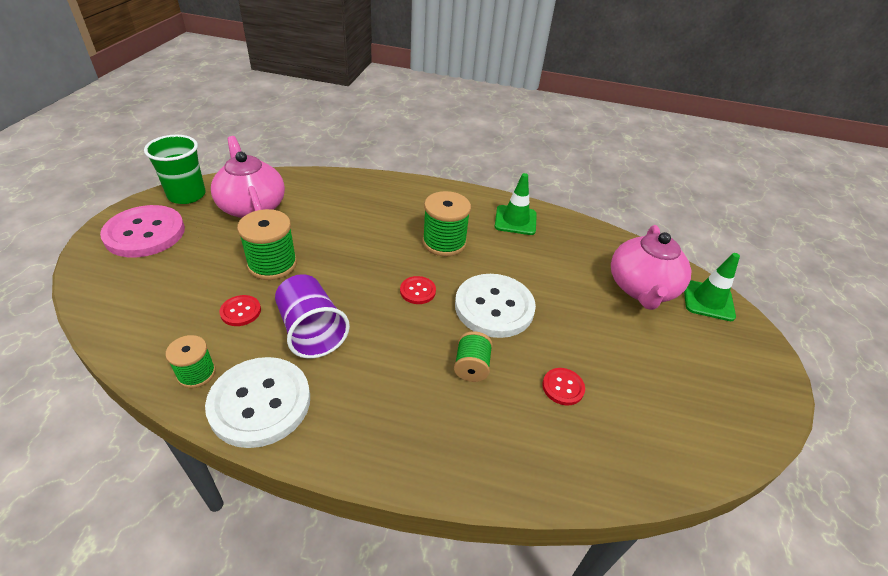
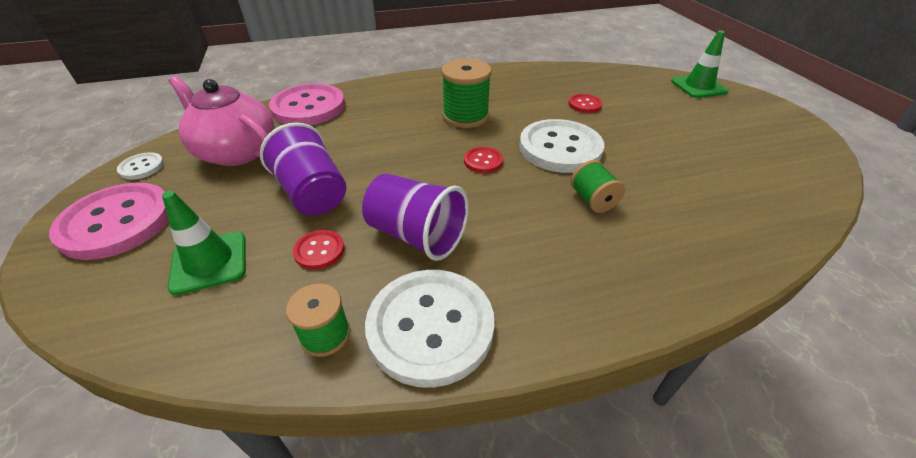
camera: 25 degrees left, 0 degrees up
(187, 195) = (142, 167): green cup -> white button
(272, 264) = (312, 194): green spool -> purple cup
(331, 185) = (308, 107): none -> pink button
(515, 220) = (507, 81): green traffic cone -> green traffic cone (209, 262)
(563, 387) = (676, 183): red button -> red button (584, 105)
(641, 289) = (649, 95): pink teapot -> none

